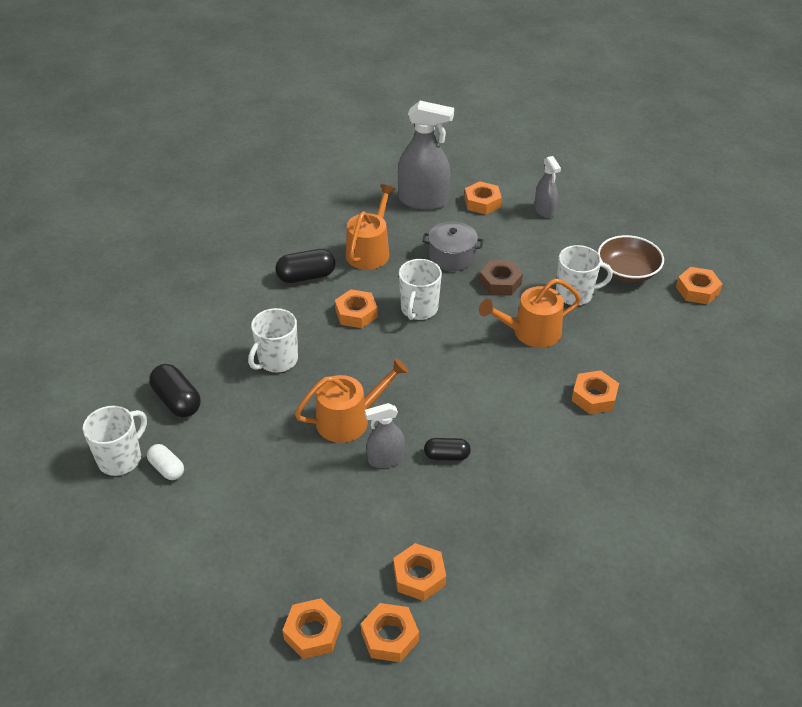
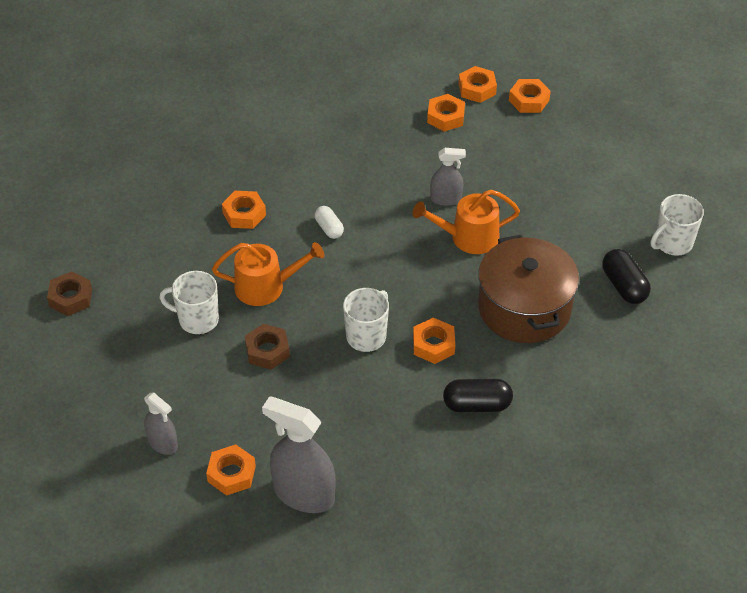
camera: 165 degrees left, 5 degrees up
(167, 468) = (632, 227): white capsule -> white capsule (329, 228)
(277, 360) = (524, 308): white mug -> brown pot
(370, 251) = (395, 426): orange watering can -> none
(446, 456) = (394, 191): black capsule -> none
(452, 257) = (304, 397): grey pot -> none
(544, 210) = (163, 443): grey spray bottle -> grey spray bottle turned 135 degrees clockwise
(627, 271) = (125, 336): brown bowl -> none
(697, 290) = (71, 298): orange nut -> brown nut

